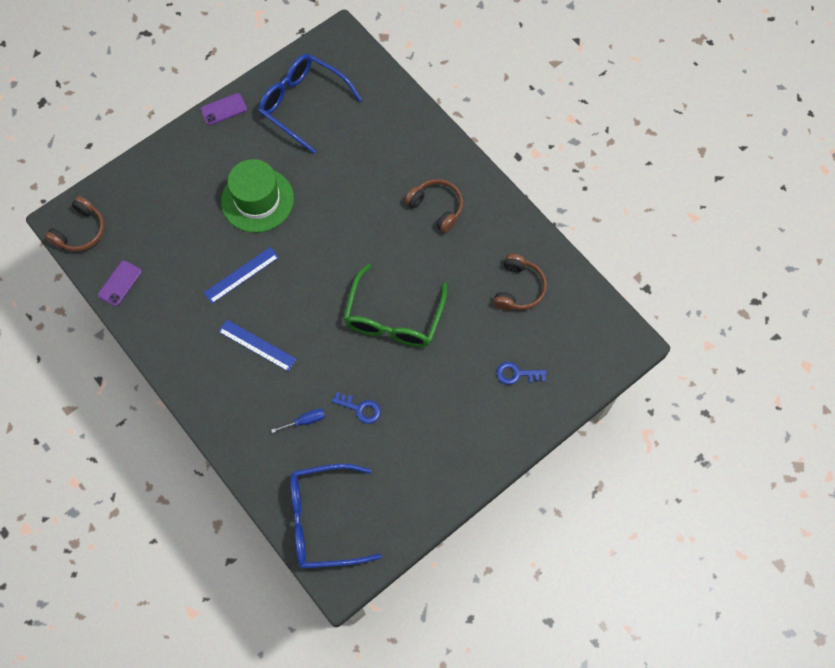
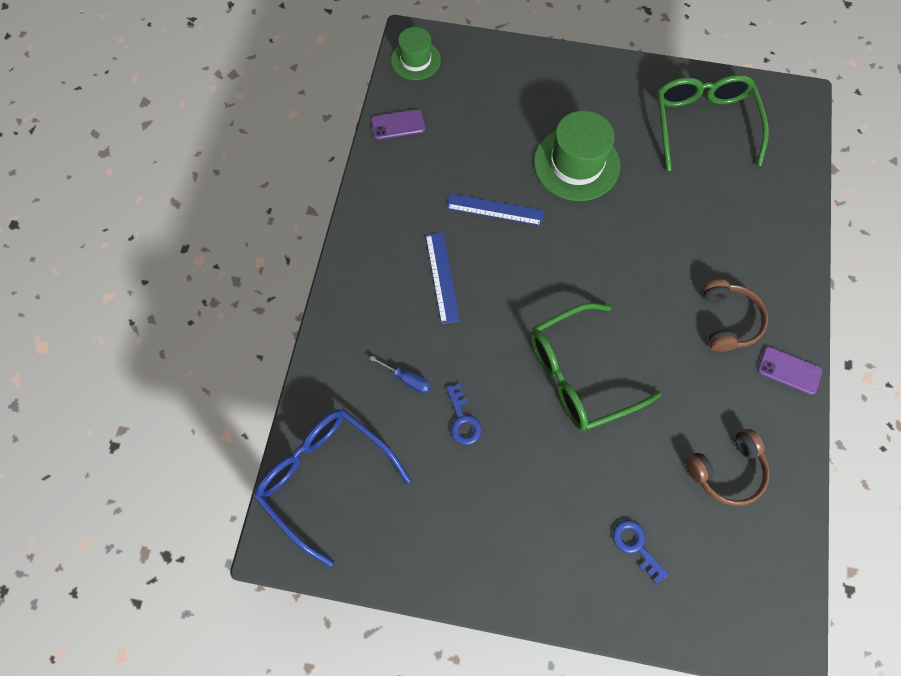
camera: 50 degrees right, 0 degrees up
(80, 231) = (415, 60): brown headphones -> green hat
(224, 109) = (631, 69): purple phone -> purple phone (789, 370)
(303, 105) = (703, 124): blue glasses -> green glasses

